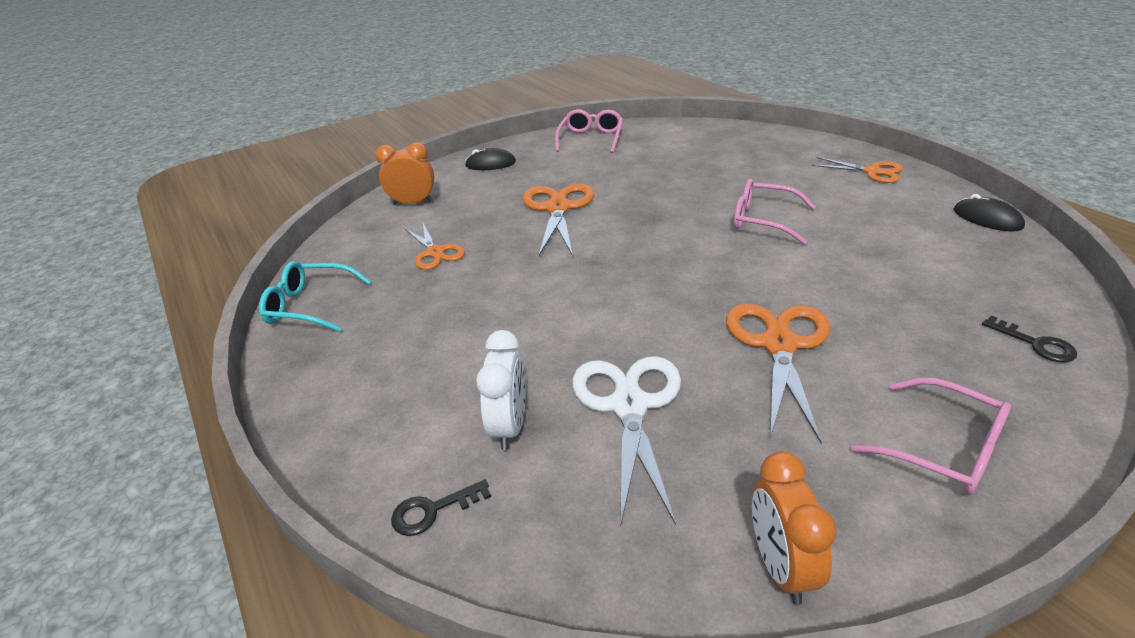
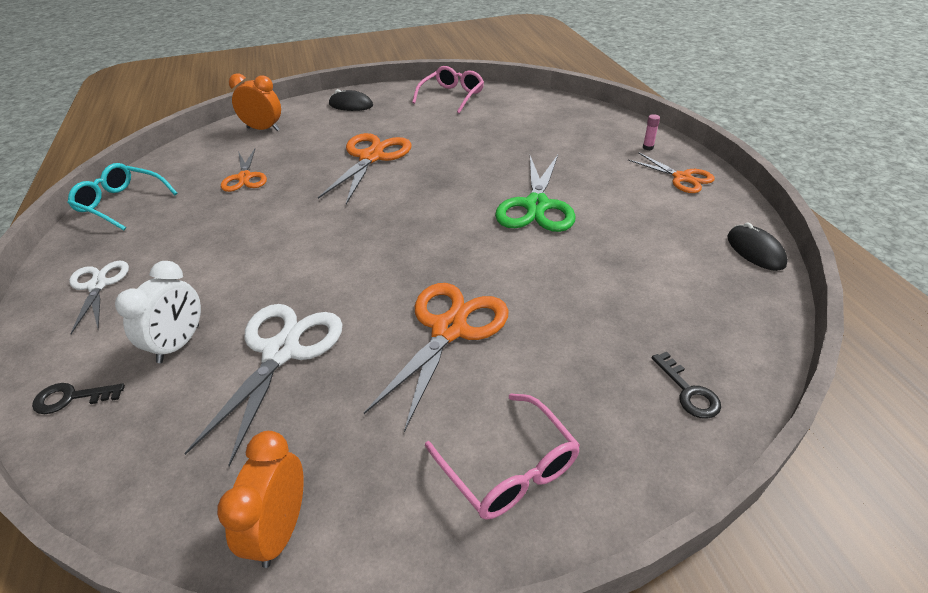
camera: 15 degrees right, 5 degrees up
(358, 393) = (98, 285): none -> white scissors
(763, 220) = (537, 206): pink glasses -> green scissors
(819, 152) = (648, 147): none -> pink glue stick

